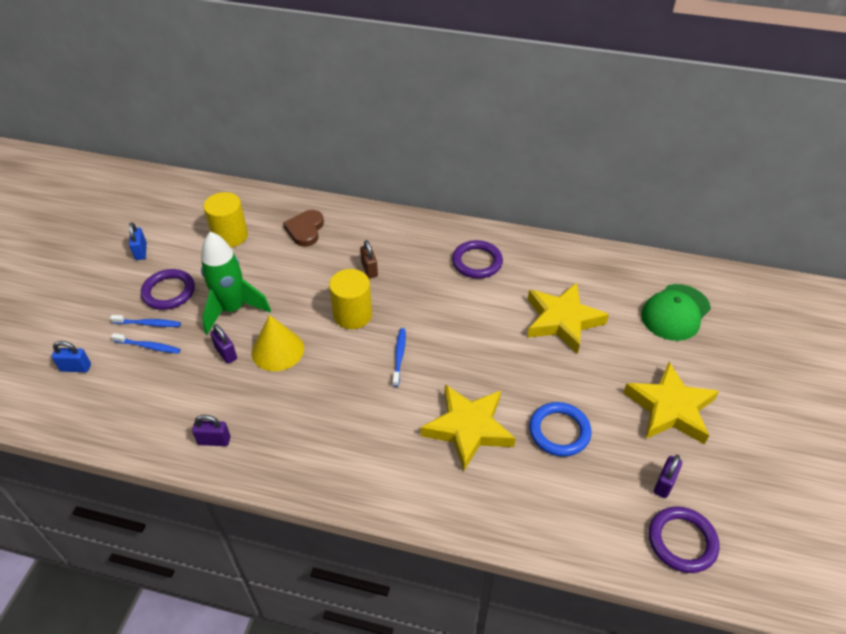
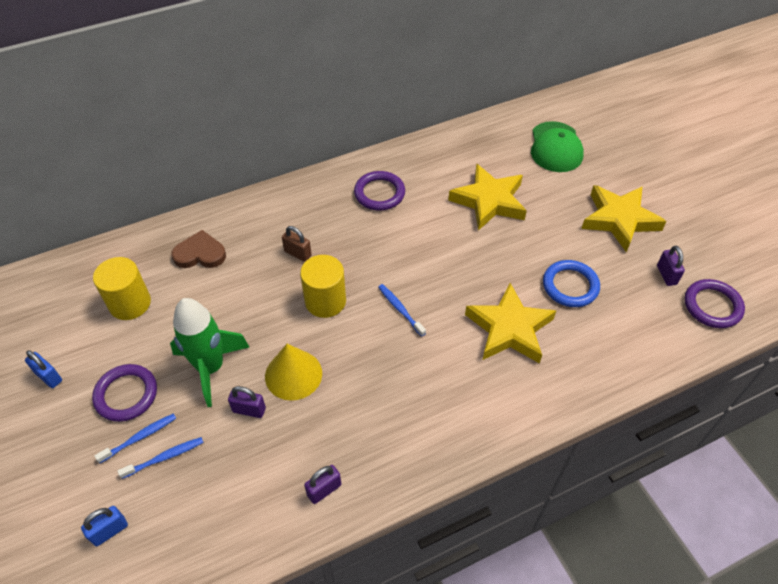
camera: 40 degrees left, 5 degrees up
(305, 230) = (200, 254): brown heart -> brown heart turned 120 degrees clockwise

